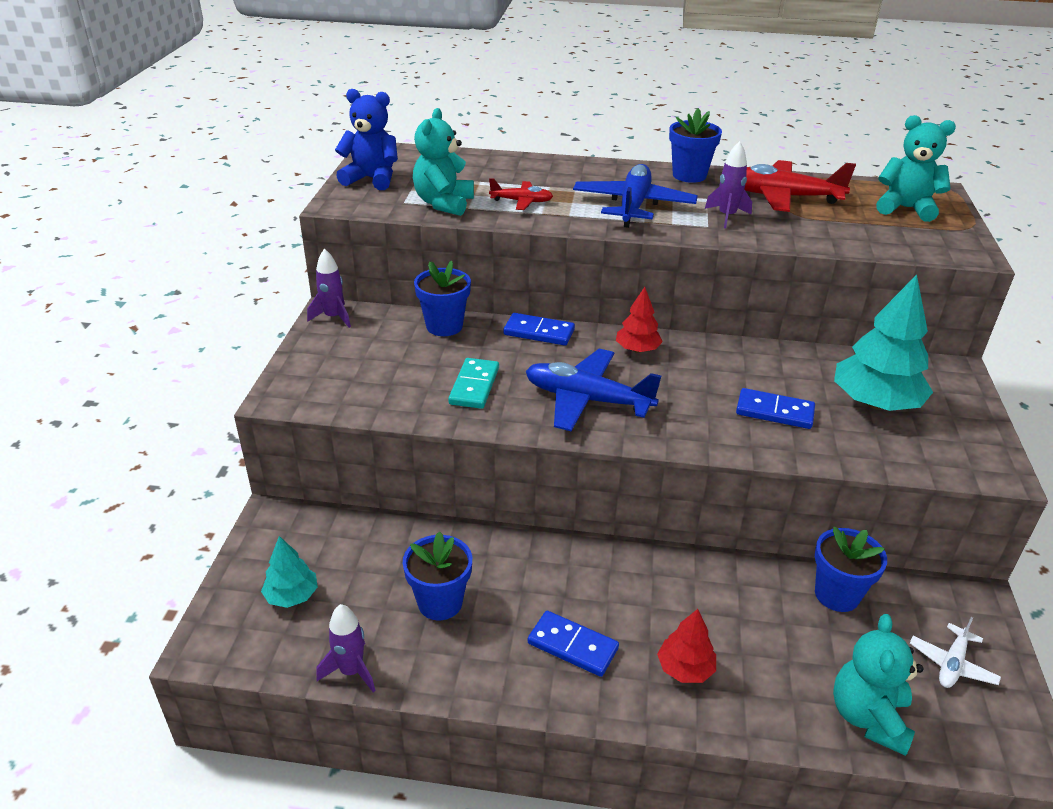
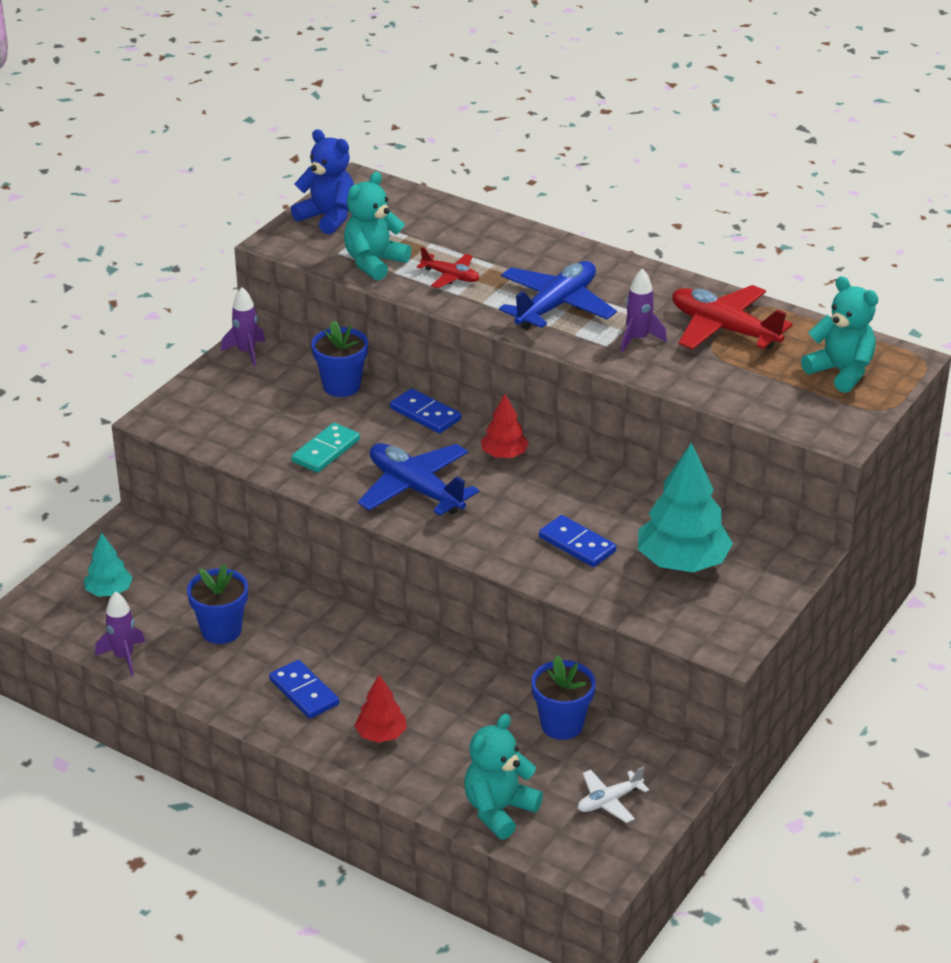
camera: 25 degrees right, 0 degrees up
(689, 175) = (653, 281): blue flower pot -> none

